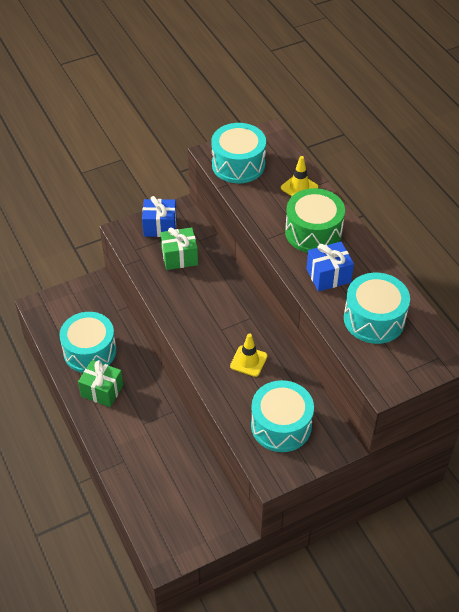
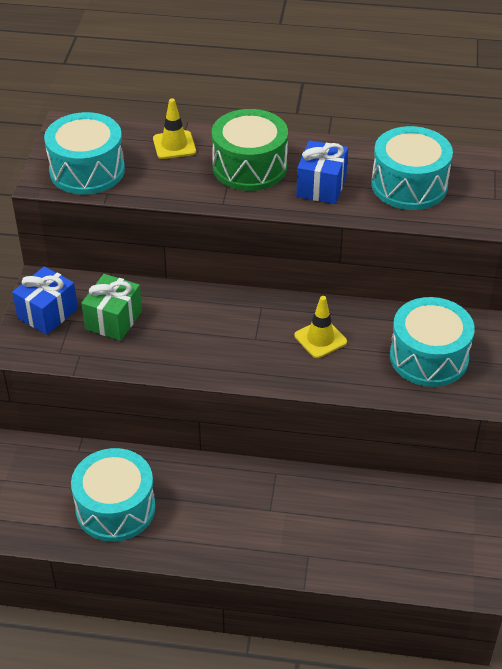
camera: 55 degrees left, 5 degrees down
(102, 391) = (187, 526): green gift -> none

